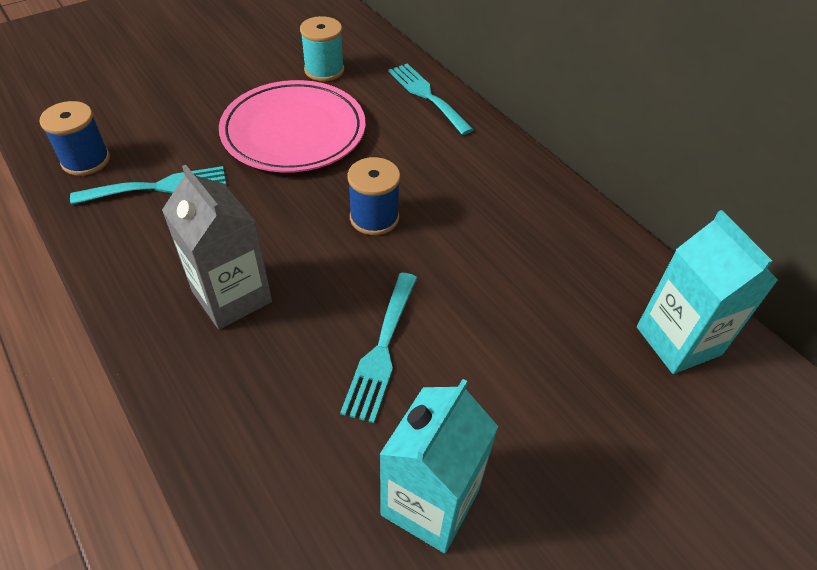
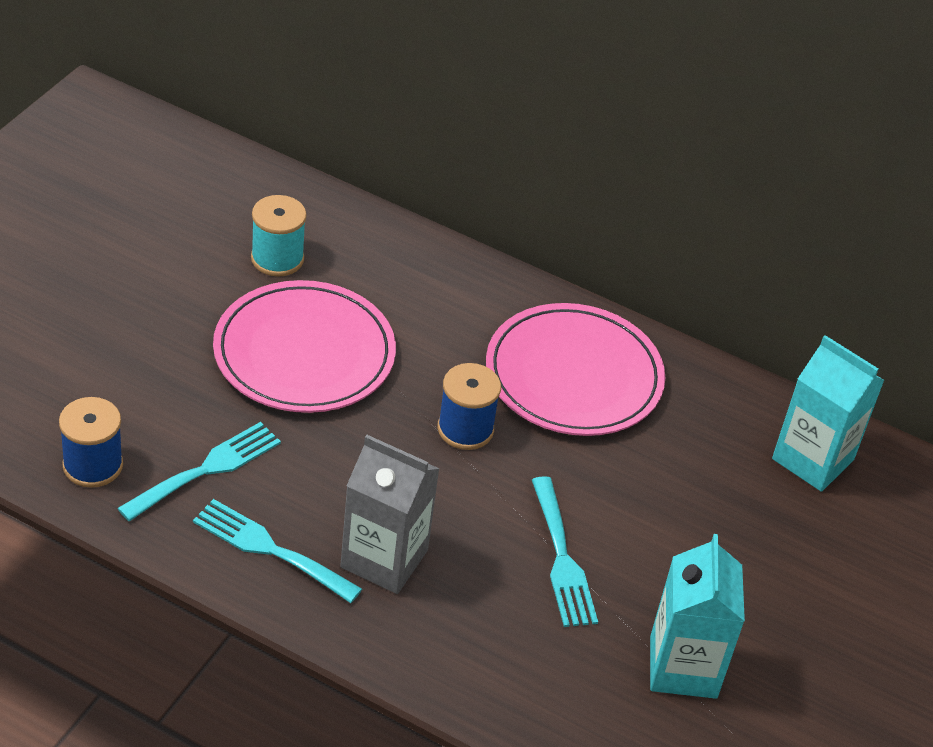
camera: 30 degrees left, 5 degrees down
(427, 96) = (422, 259): turquoise fork -> turquoise fork (270, 549)
(491, 205) = (573, 376): none -> pink plate

